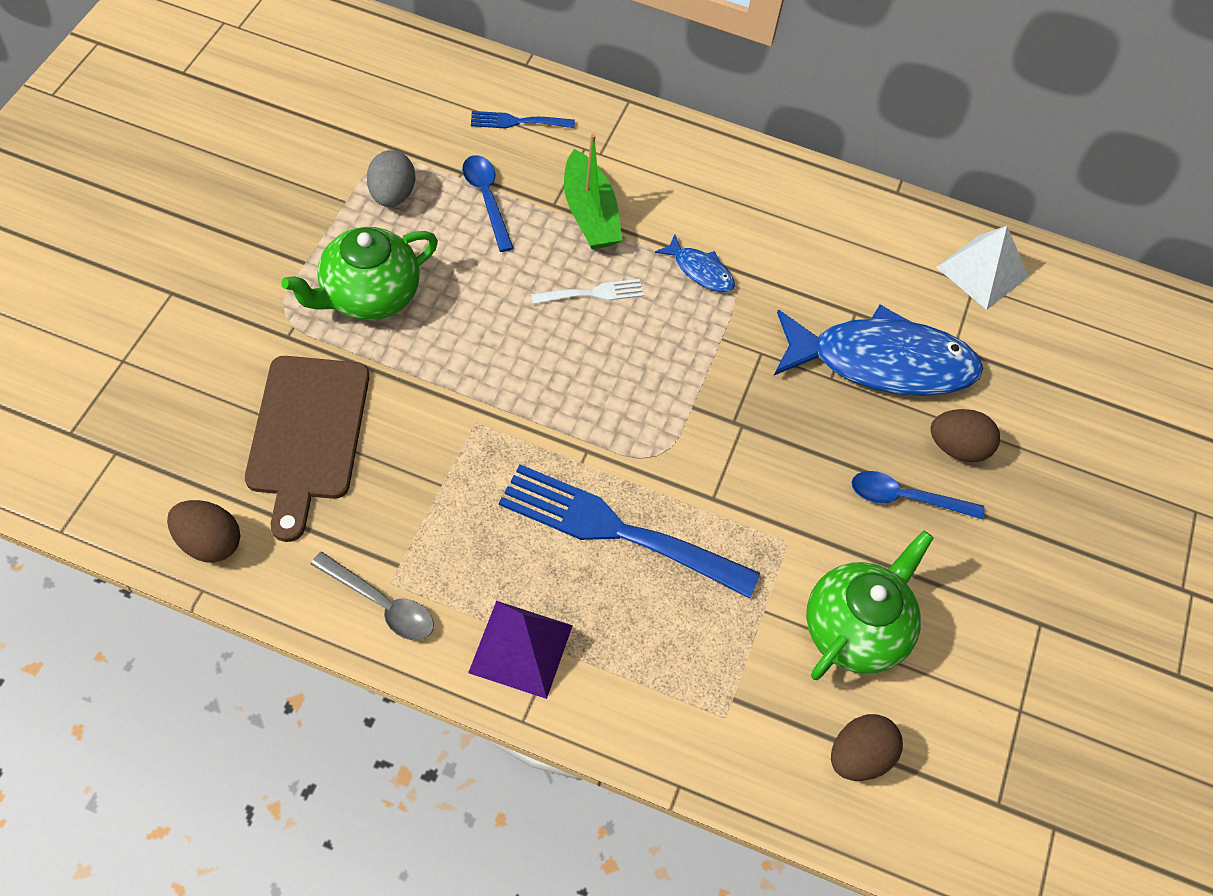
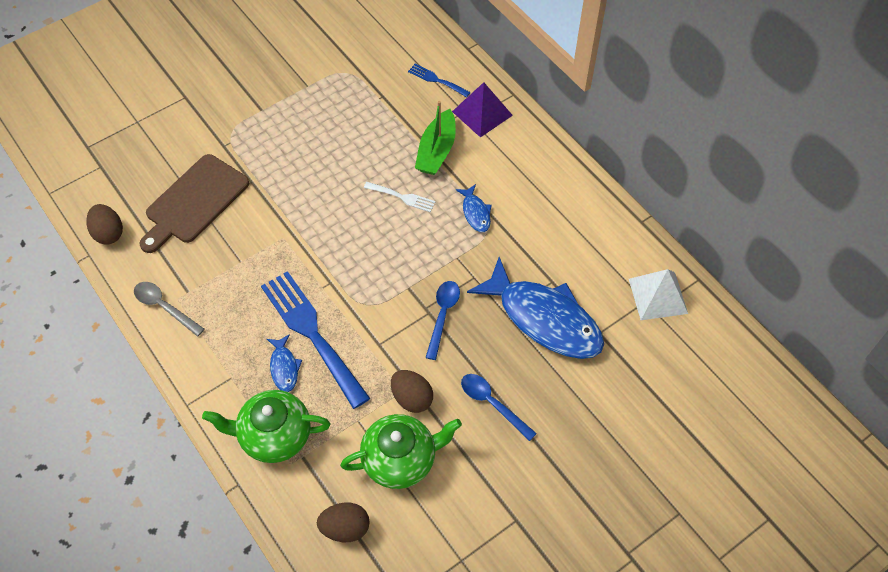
camera: 40 degrees right, 0 degrees up
(369, 296) = (280, 143): green teapot -> green teapot (274, 436)
(381, 604) = (164, 307): grey spoon -> grey spoon turned 150 degrees clockwise
(392, 195) = (334, 93): grey egg -> none
(486, 199) = (384, 117): blue spoon -> blue spoon (443, 315)
(520, 648) = (214, 367): purple pyramid -> purple pyramid (482, 113)
(616, 595) = (284, 367): none -> blue fish
(957, 448) = (550, 392): brown egg -> brown egg (412, 398)

